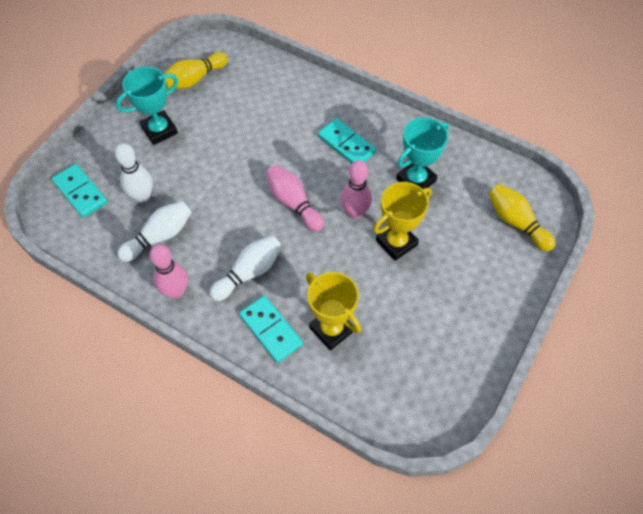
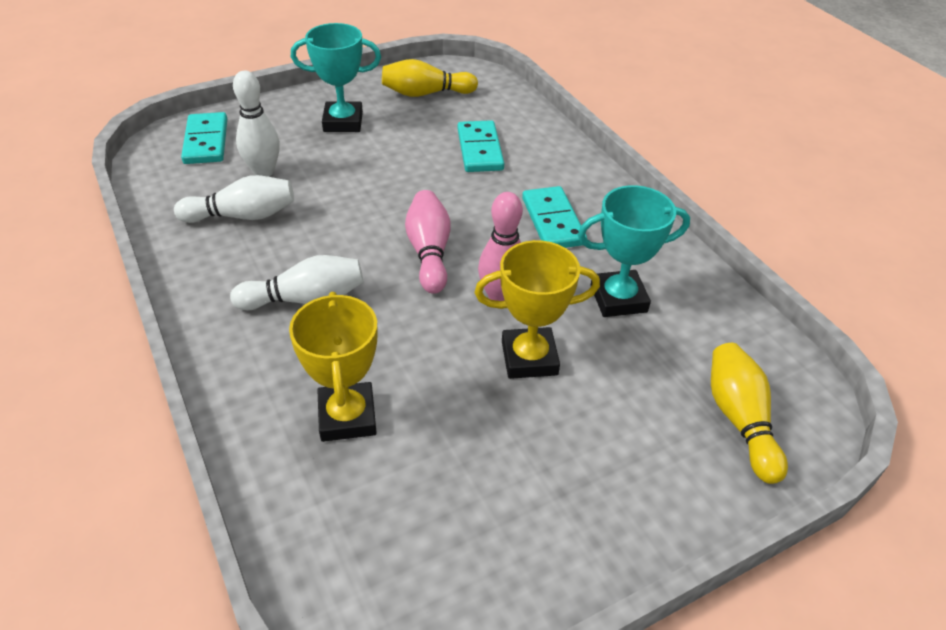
camera: 30 degrees right, 15 degrees down
(176, 291) = (203, 277): pink bowling pin -> none
(270, 330) = (269, 375): turquoise domino -> turquoise domino (479, 149)

